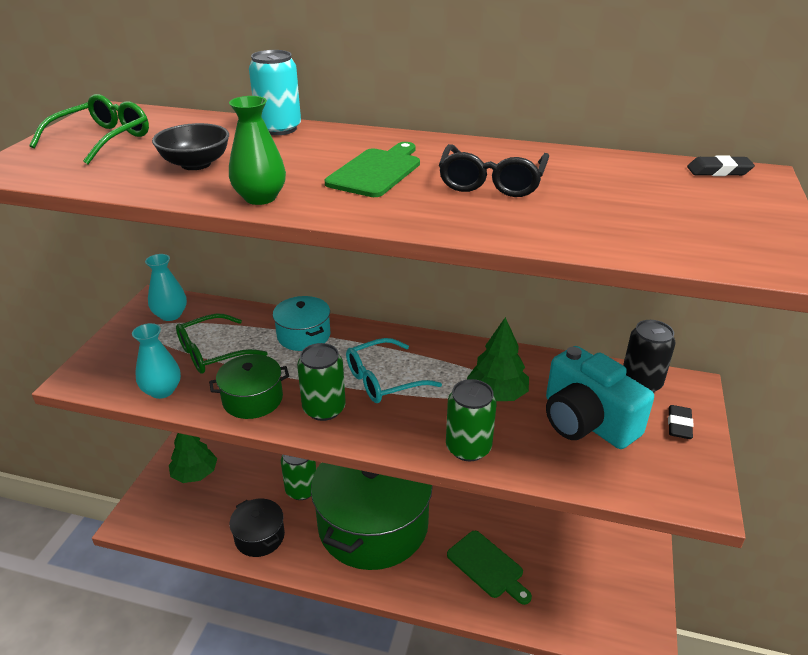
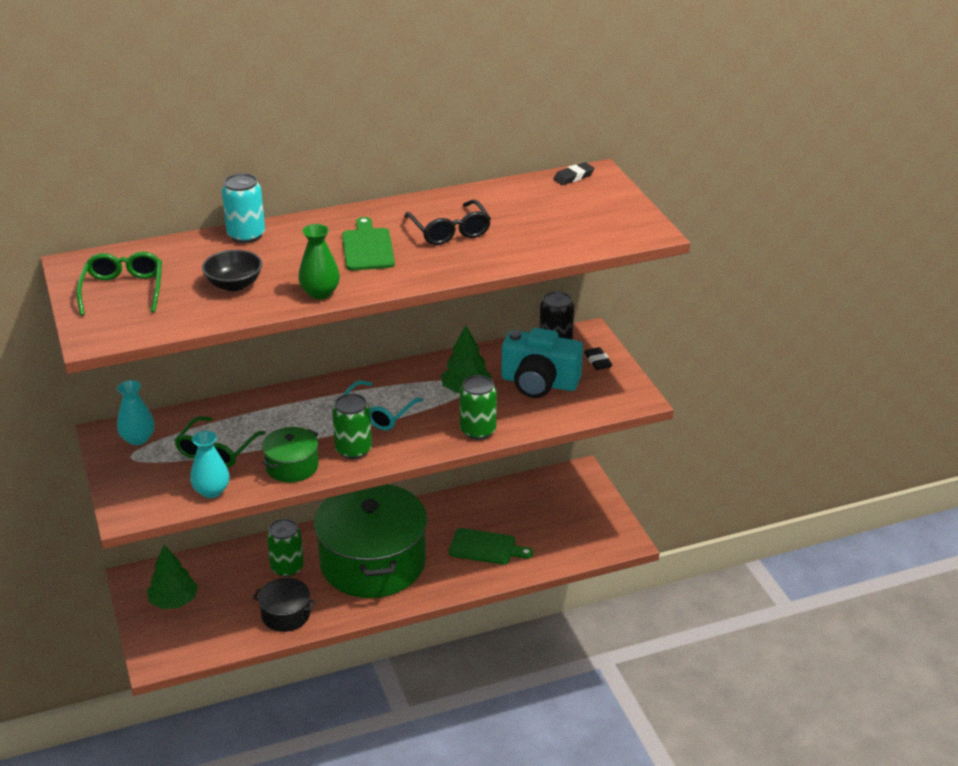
camera: 35 degrees left, 0 degrees up
(303, 335) = (277, 408): turquoise pot -> none

